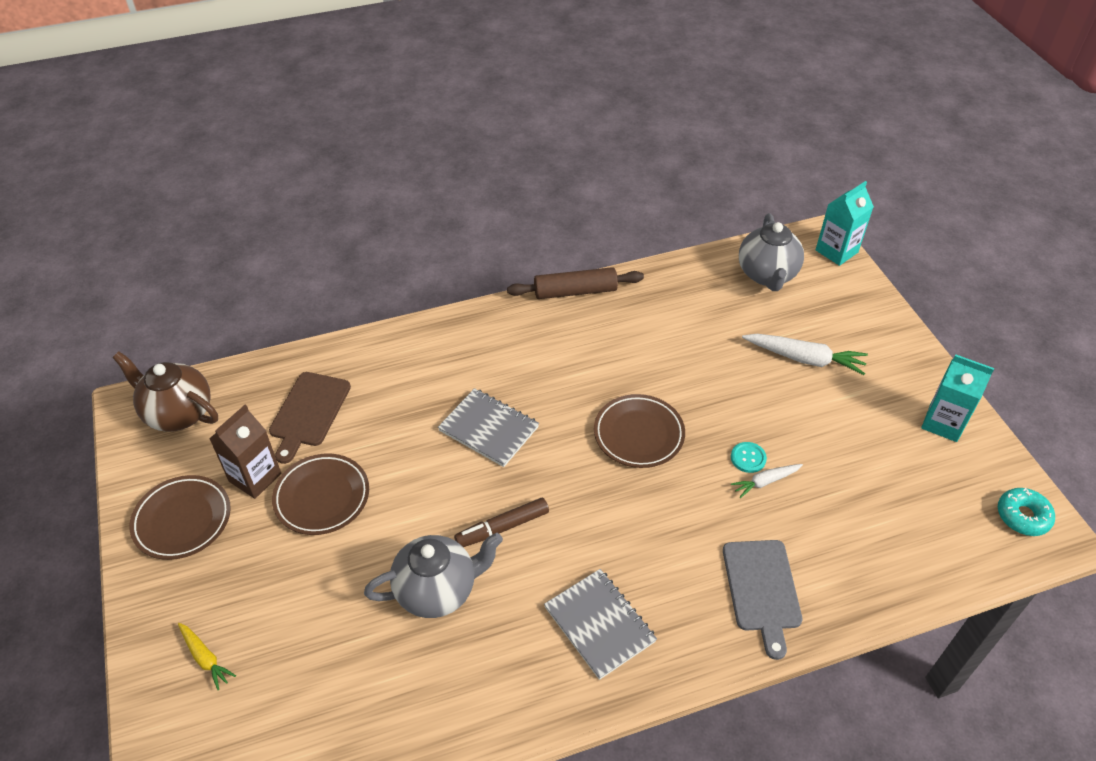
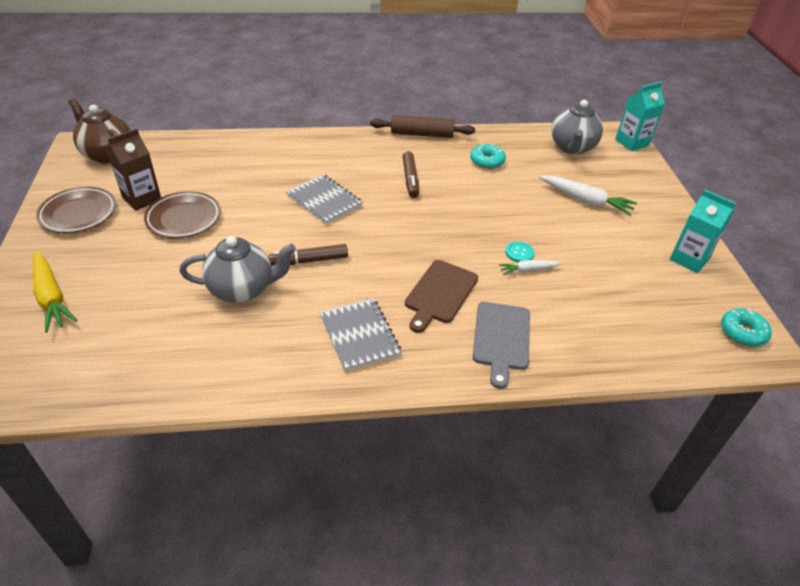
camera: 10 degrees right, 5 degrees down
(205, 658) = (51, 297): yellow carrot -> yellow carrot, size x1.74
(309, 412) = (198, 169): brown cutting board -> brown cutting board (440, 294)
(584, 370) = (410, 179): none -> brown marker
(638, 434) = (437, 223): brown plate -> none
(669, 320) = (487, 161): none -> turquoise donut

